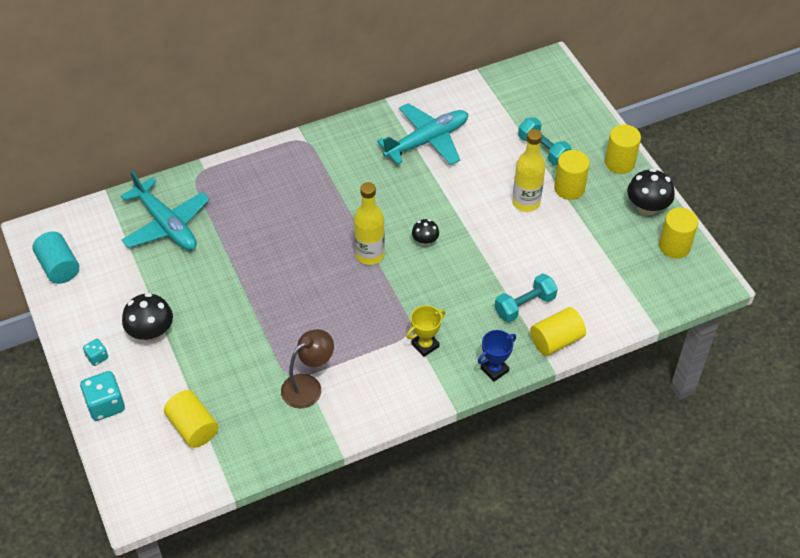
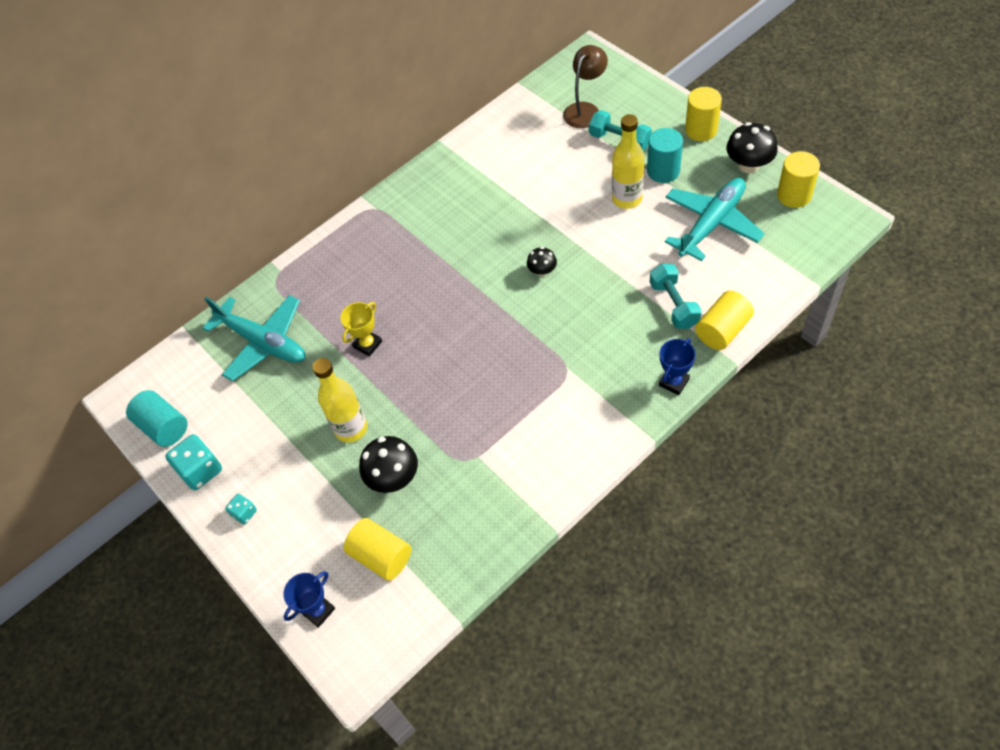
camera: 10 degrees left, 5 degrees up
(105, 405) = (274, 564): turquoise dice -> turquoise dice (201, 470)
(126, 452) = (318, 610): none -> blue trophy
(151, 332) = (293, 465): black mushroom -> black mushroom (393, 477)
(308, 386) = (487, 466): brown lamp -> brown lamp (585, 110)
(370, 255) = (491, 304): yellow bottle -> yellow bottle (351, 428)
(425, 345) = (591, 380): yellow trophy -> yellow trophy (367, 344)
(427, 141) = (500, 168): turquoise plane -> turquoise plane (712, 223)
(524, 305) = (674, 304): turquoise dumbbell -> turquoise dumbbell turned 60 degrees counterclockwise
(569, 188) = (663, 171): yellow cylinder -> turquoise cylinder

